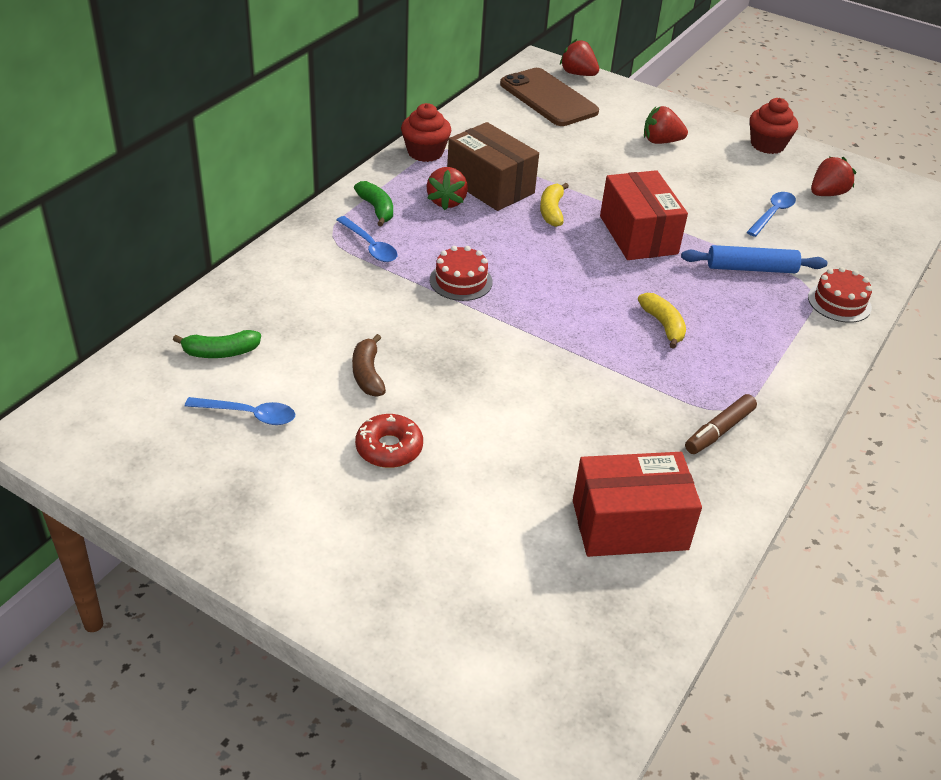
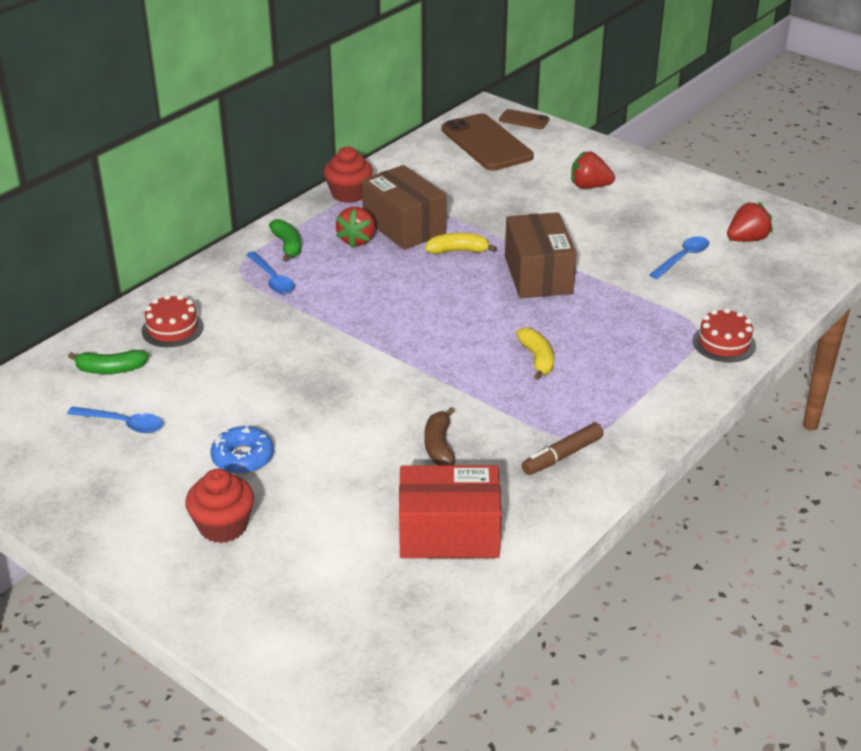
camera: 10 degrees right, 5 degrees down
(367, 374) = (240, 393): brown banana -> brown banana (439, 446)
(389, 448) = (243, 457): red donut -> blue donut
(461, 281) = (350, 313): red cake -> red cake (172, 329)
(552, 211) = (458, 251): yellow banana -> yellow banana turned 75 degrees clockwise
(578, 74) = (524, 120): red strawberry -> brown phone
(638, 235) = (538, 275): red box -> brown box
(751, 268) = (643, 309): blue rolling pin -> none
(767, 145) = (699, 191): red cupcake -> red cupcake (223, 526)

